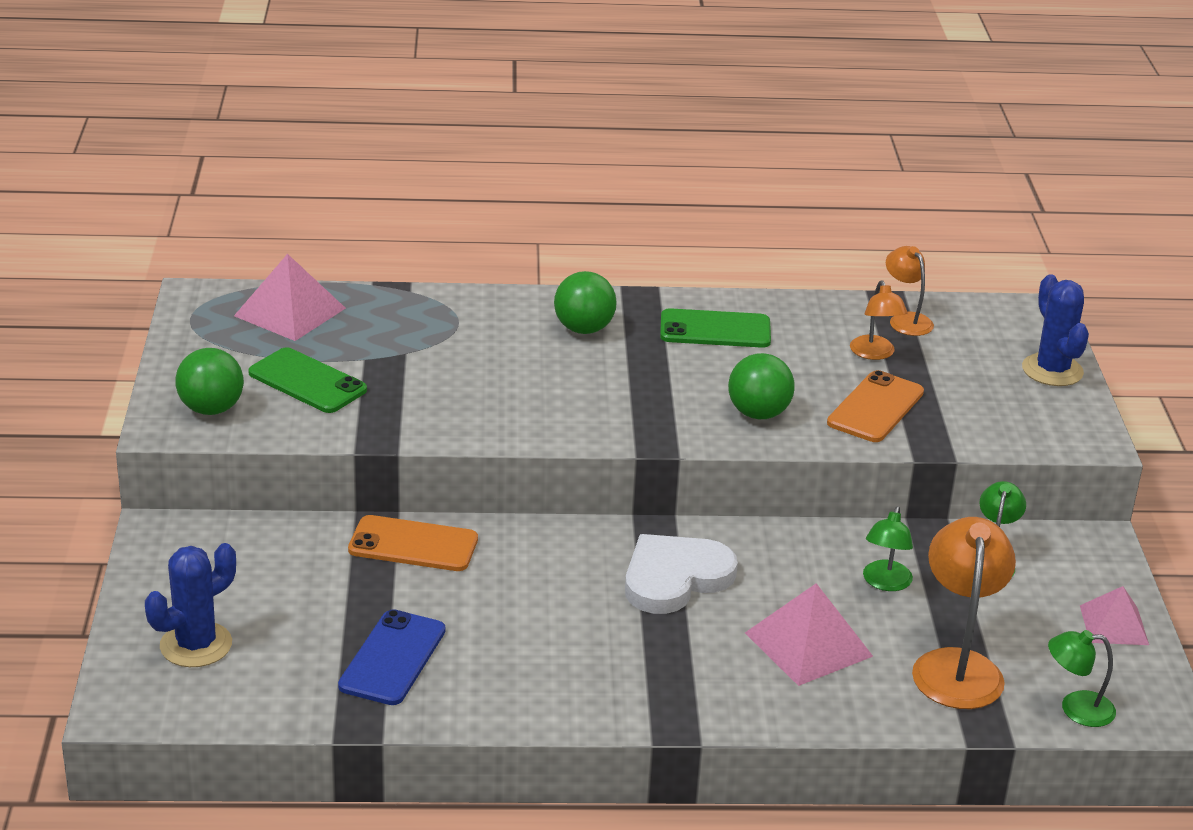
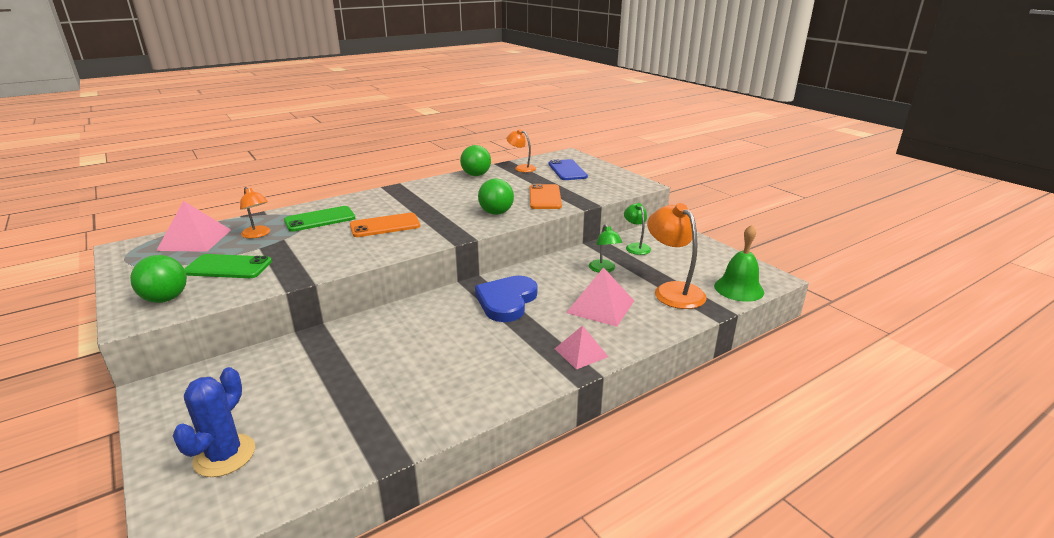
camera: 30 degrees left, 5 degrees down
(392, 658) = (380, 404): blue phone -> blue phone (567, 170)
(413, 544) = (345, 336): orange phone -> orange phone (385, 226)
(584, 329) = (377, 205): green ball -> green ball (476, 175)
(675, 578) = (506, 301): white heart -> blue heart
(715, 330) = (442, 190): green phone -> green phone (320, 219)
(875, 354) = (522, 181): orange lamp -> orange lamp (258, 234)
(1052, 370) = (597, 168): blue cactus -> none
(1076, 708) = (739, 289): green lamp -> green bell
(1114, 625) = (709, 253): pink pyramid -> pink pyramid (581, 352)

